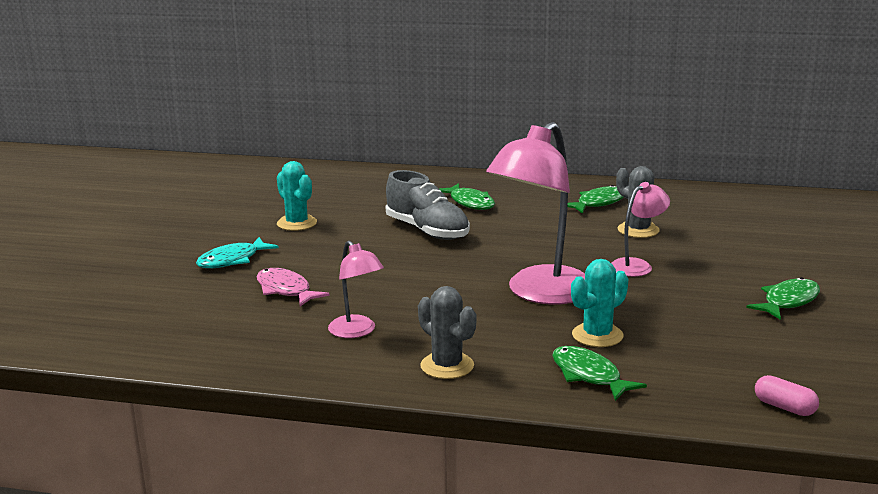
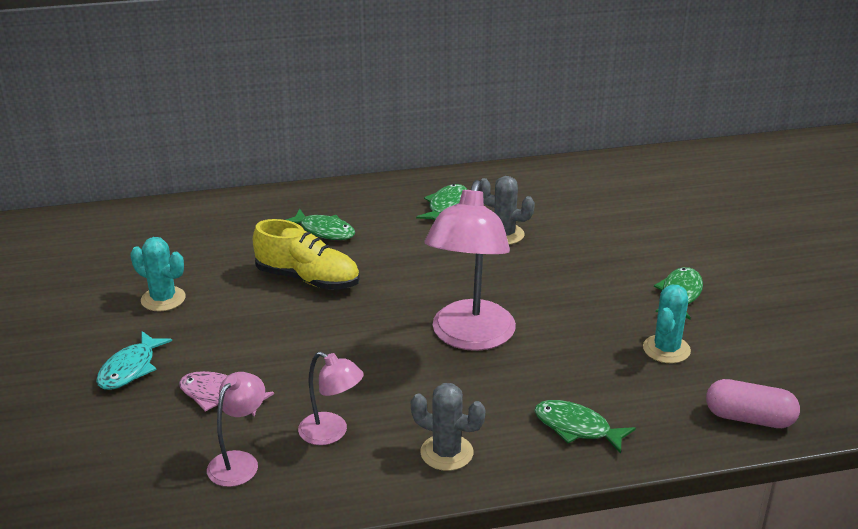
camera: 25 degrees left, 10 degrees up
(427, 231) = (308, 279): grey shoe -> yellow shoe
(597, 335) = (553, 377): turquoise cactus -> turquoise cactus (666, 349)
(637, 265) = (531, 280): pink lamp -> pink lamp (239, 462)
(784, 407) = (749, 418): pink capsule -> pink capsule, size x1.58

